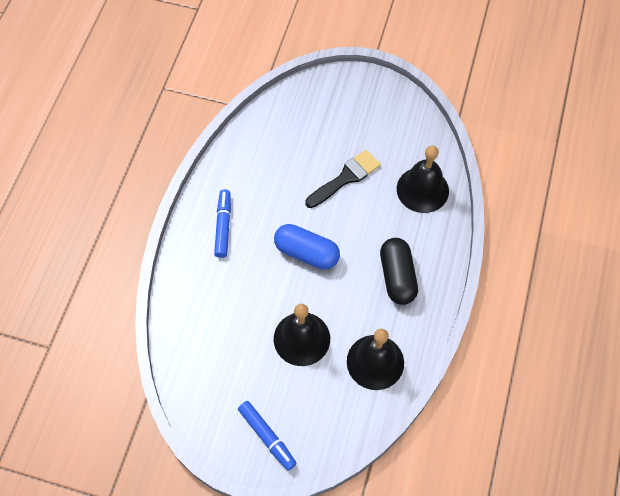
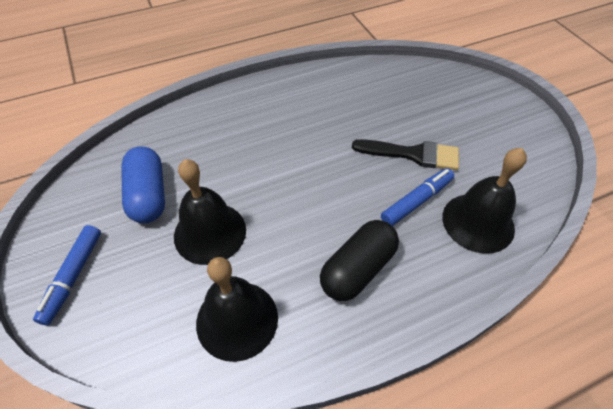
camera: 50 degrees right, 10 degrees down
(223, 226) = (272, 107): blue marker -> blue marker (416, 201)
(306, 253) = (305, 176): blue capsule -> blue capsule (148, 195)

